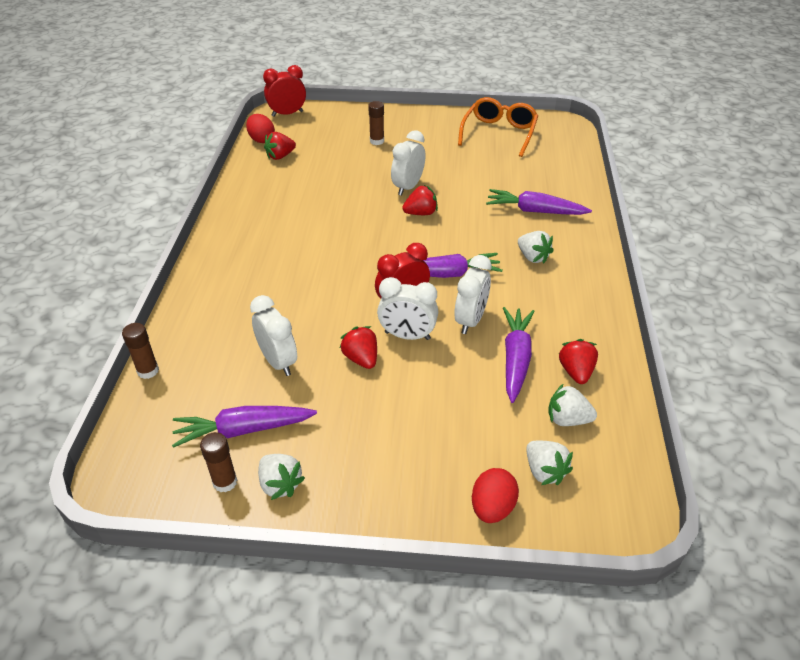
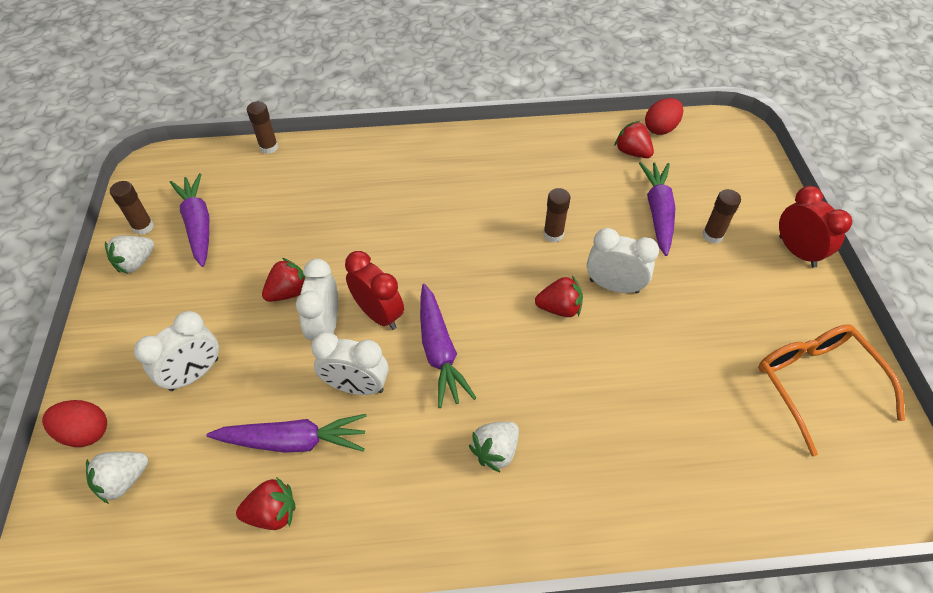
camera: 80 degrees right, 10 degrees up
(278, 362) = (282, 229): white clock -> white clock (194, 374)
(287, 114) = (733, 137): red clock -> red clock (797, 252)
(349, 205) = (553, 234): none -> brown glue stick
(421, 213) = (559, 308): red strawberry -> red strawberry turned 60 degrees counterclockwise
(499, 133) = (815, 383): orange glasses -> orange glasses turned 120 degrees counterclockwise
(535, 211) = (610, 449): purple carrot -> purple carrot (658, 212)
(567, 419) = (195, 504): white strawberry -> none

